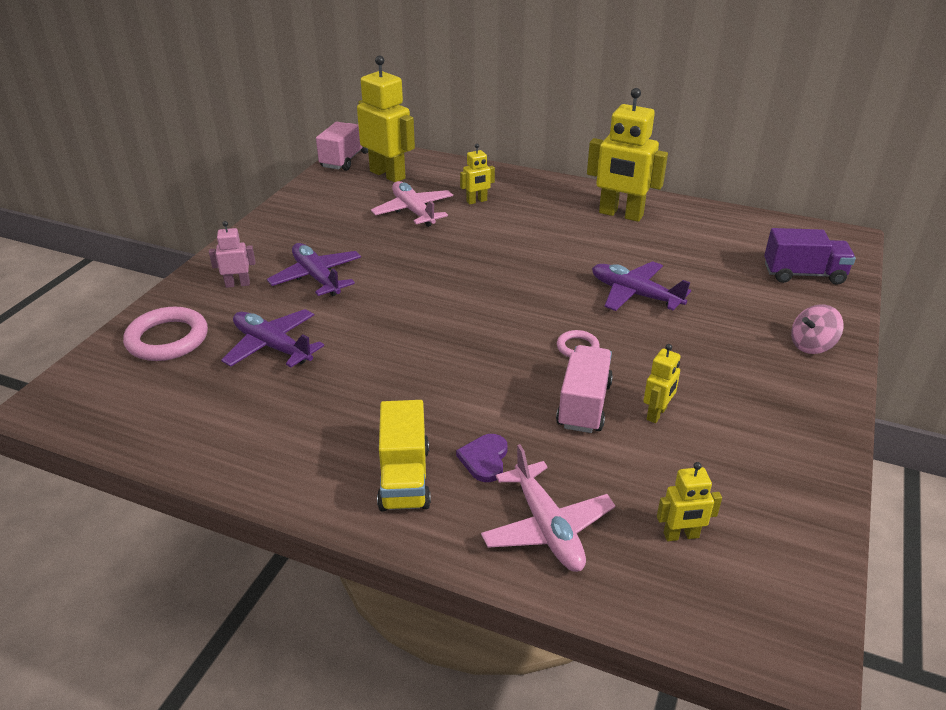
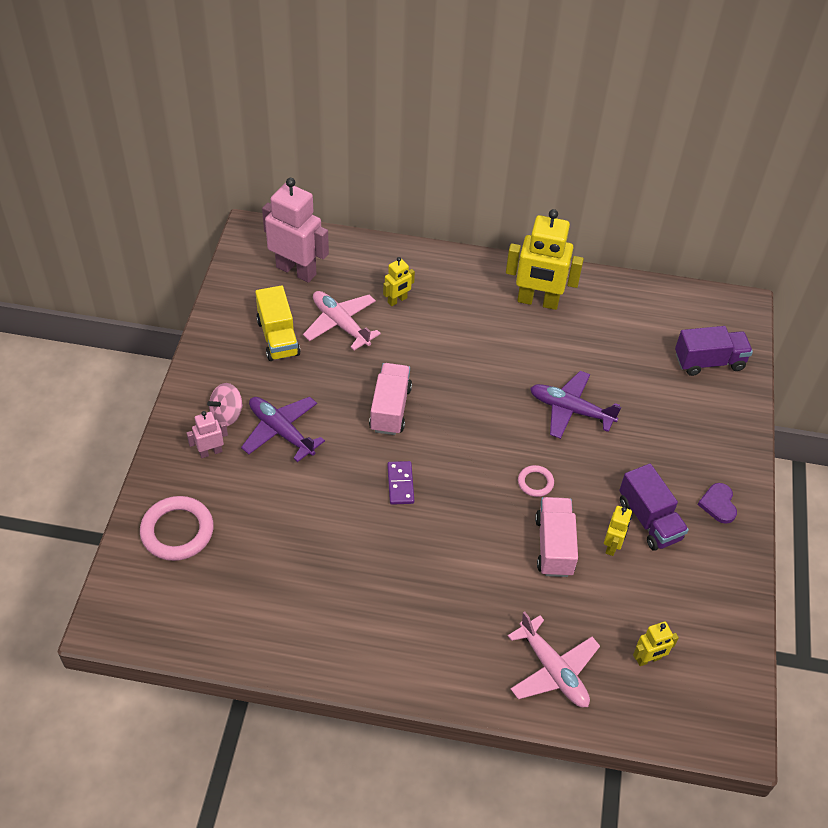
camera: 15 degrees left, 15 degrees up
(272, 346) = (275, 524): purple plane -> none
(345, 160) = (244, 251): pink truck -> pink truck (390, 409)
(388, 175) = (296, 270): yellow robot -> pink robot
(404, 478) = (435, 645): yellow truck -> yellow truck (278, 337)
(423, 331) = (400, 484): none -> purple domino
(484, 459) = (491, 615): purple heart -> purple heart (718, 504)
(709, 396) = (649, 520): none -> purple truck
(811, 345) = (722, 449): pink spinning top -> pink spinning top (227, 414)

